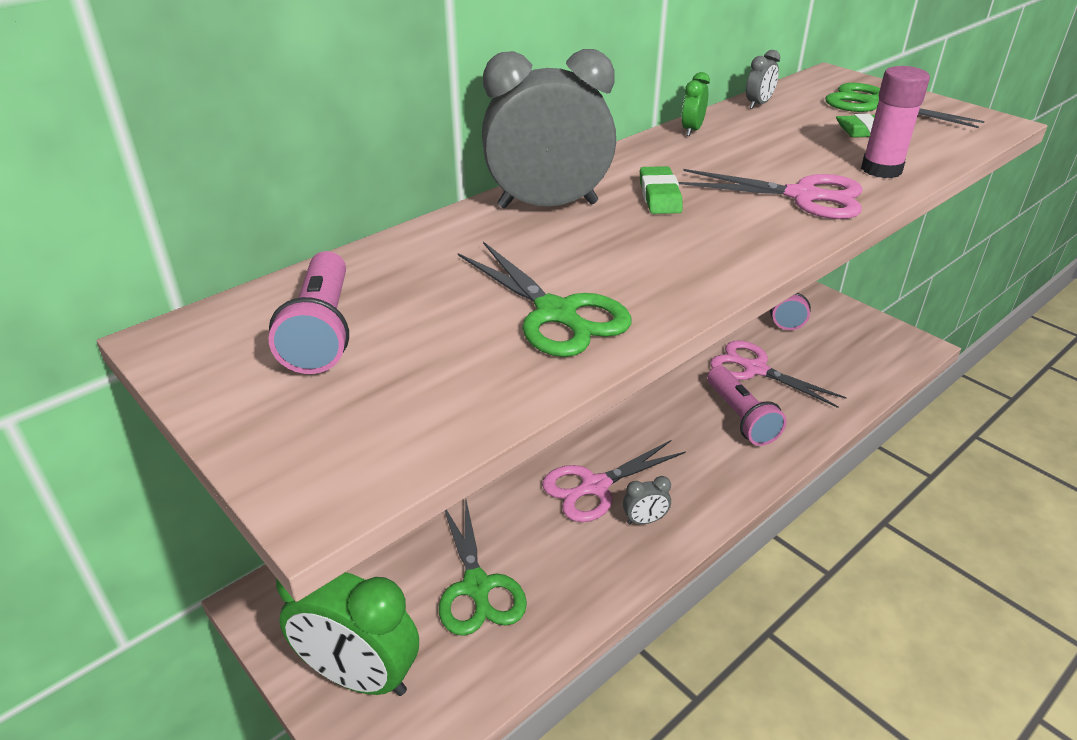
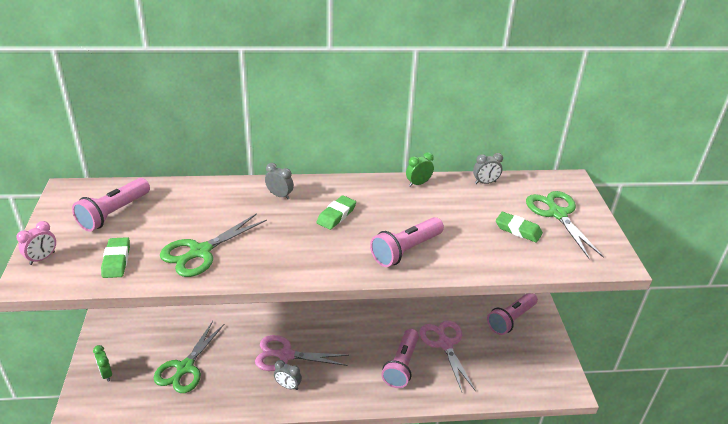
camera: 35 degrees right, 0 degrees up
(292, 454) = (42, 258): none -> pink clock
(359, 676) = (106, 374): green clock -> green clock, size x0.42
(441, 388) = (116, 260): none -> green eraser
(548, 205) = (279, 195): grey clock -> grey clock, size x0.42
(556, 313) = (200, 252): green scissors -> green scissors turned 45 degrees clockwise
(802, 196) = (405, 250): pink scissors -> pink flashlight
(881, 169) = (478, 256): pink glue stick -> none

